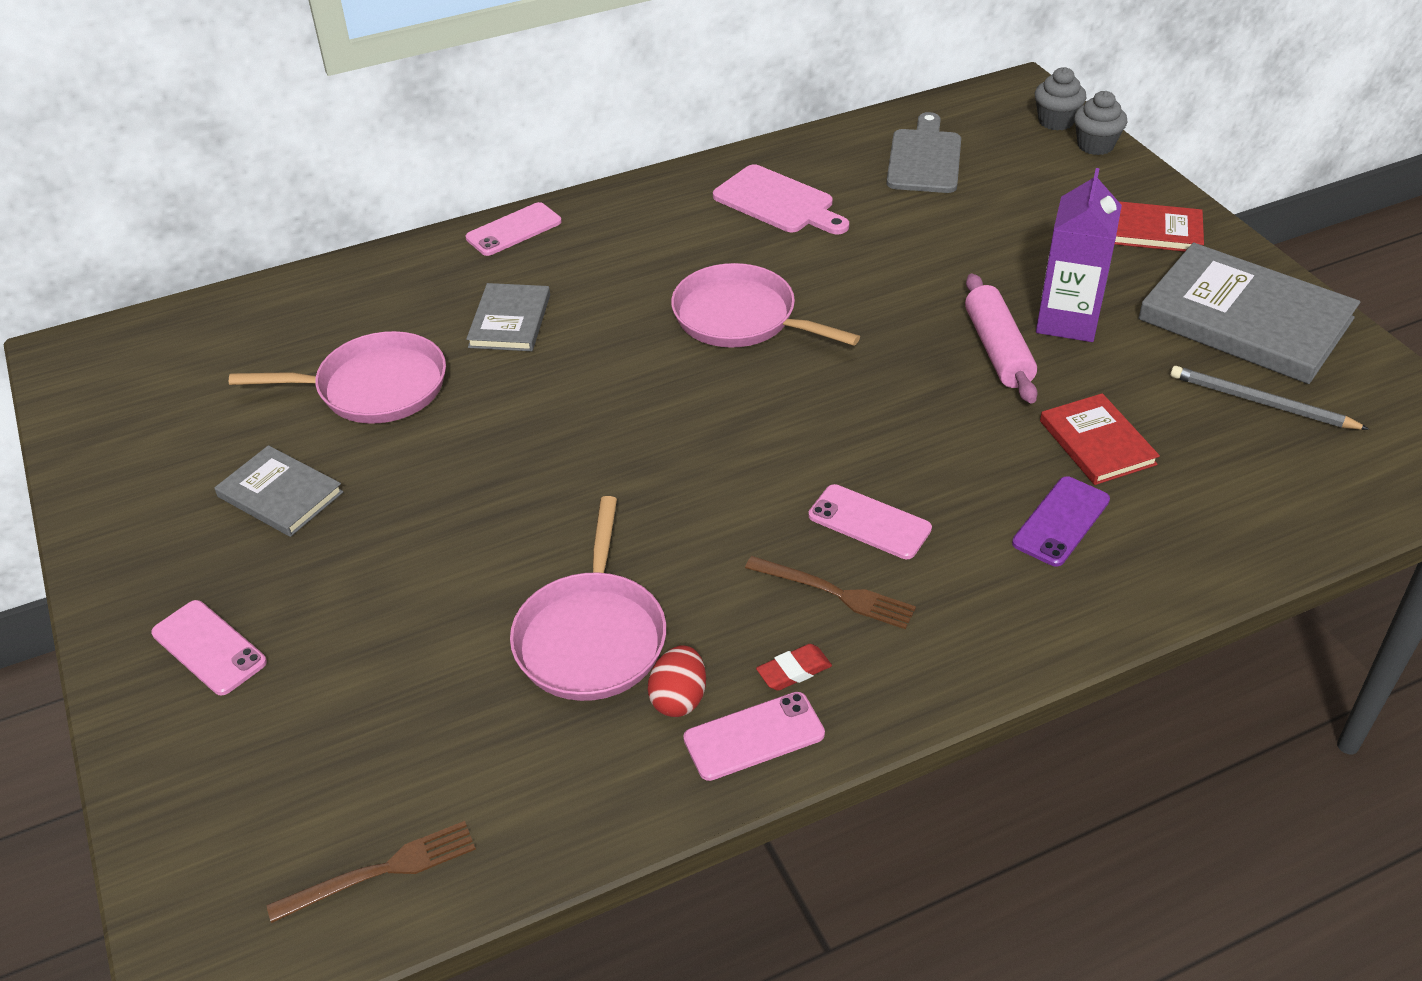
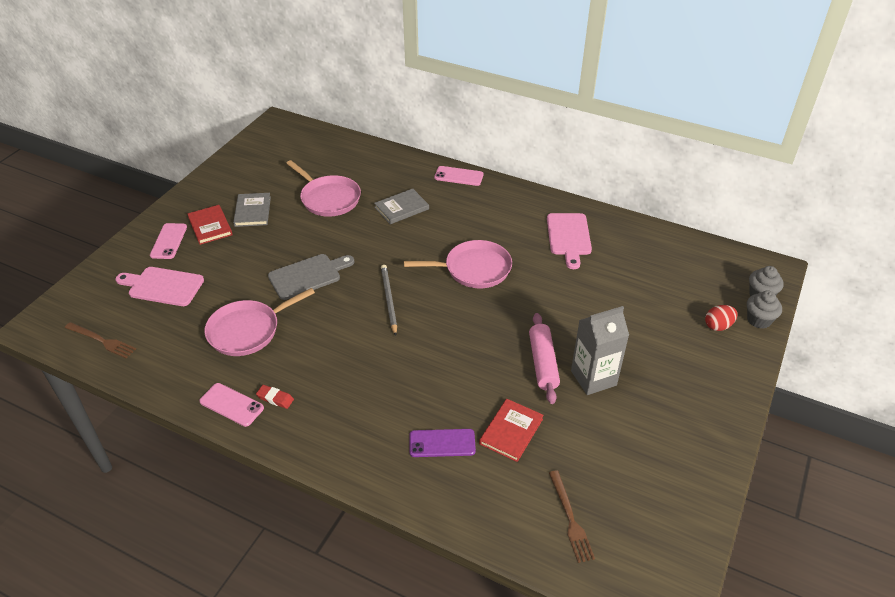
camera: 50 degrees right, 0 degrees up
(332, 710) = (163, 286): none -> pink cutting board
(678, 698) = (235, 372): red egg -> red egg (718, 326)
(740, 317) = (474, 269): pink pan -> pink pan turned 90 degrees clockwise
(835, 593) = (329, 388): brown fork -> brown fork (570, 519)
(869, 522) = (382, 377): pink phone -> none
(924, 158) = (664, 265): grey cutting board -> grey cutting board (308, 276)
(997, 350) = (543, 363): pink rolling pin -> pink rolling pin turned 45 degrees counterclockwise
(1067, 321) = (593, 378): purple carton -> grey carton
(1156, 231) = (711, 378): red book -> red book (210, 226)
(1245, 319) = (675, 448): grey book -> none
(1261, 402) = (610, 484): grey pencil -> grey pencil (389, 300)

